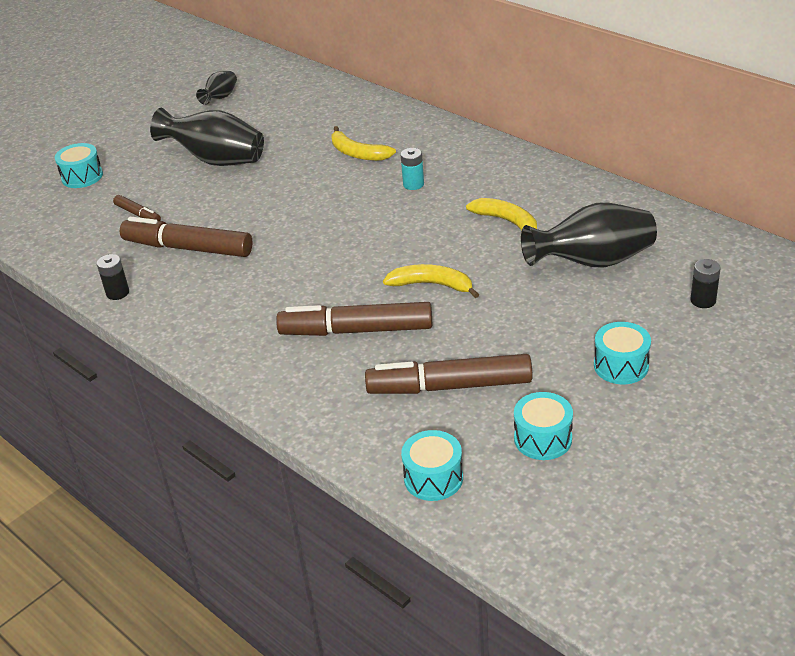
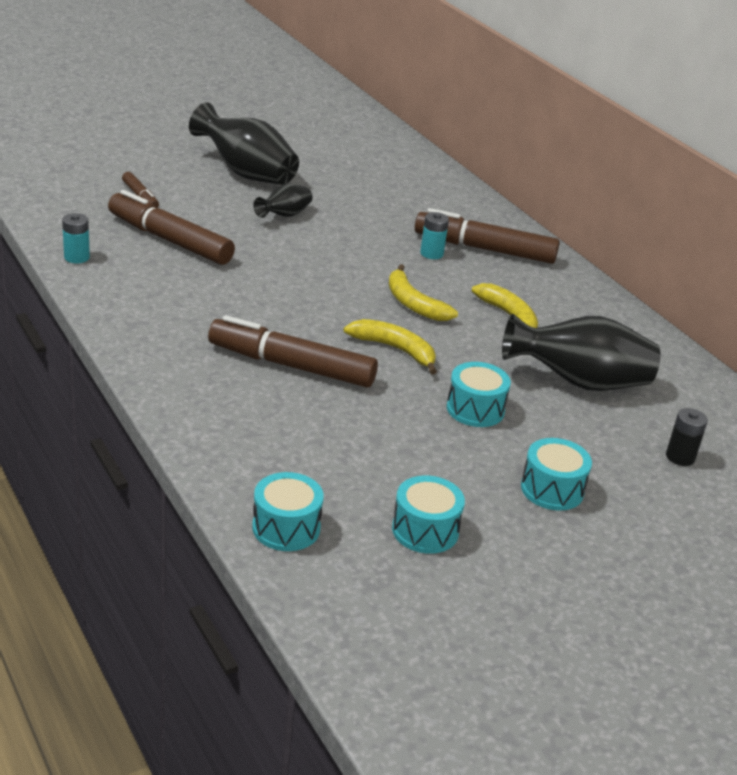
camera: 10 degrees right, 5 degrees down
(82, 176) = (108, 148): turquoise drum -> turquoise drum (475, 409)
(117, 293) = (77, 257): black battery -> turquoise battery
(220, 98) = (284, 122): black vase -> black vase (284, 215)
(357, 153) = (391, 209): yellow banana -> yellow banana (413, 303)
(450, 386) = (356, 448): brown marker -> brown marker (485, 249)

